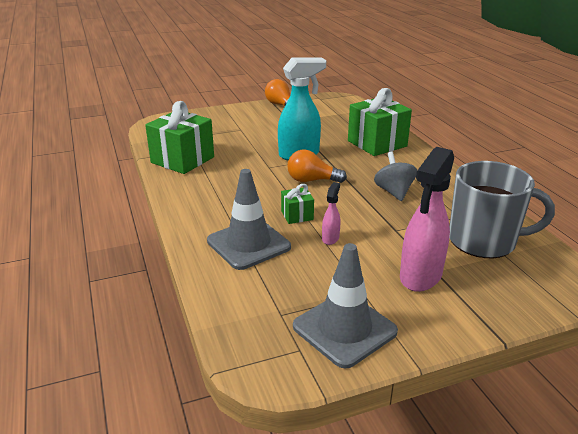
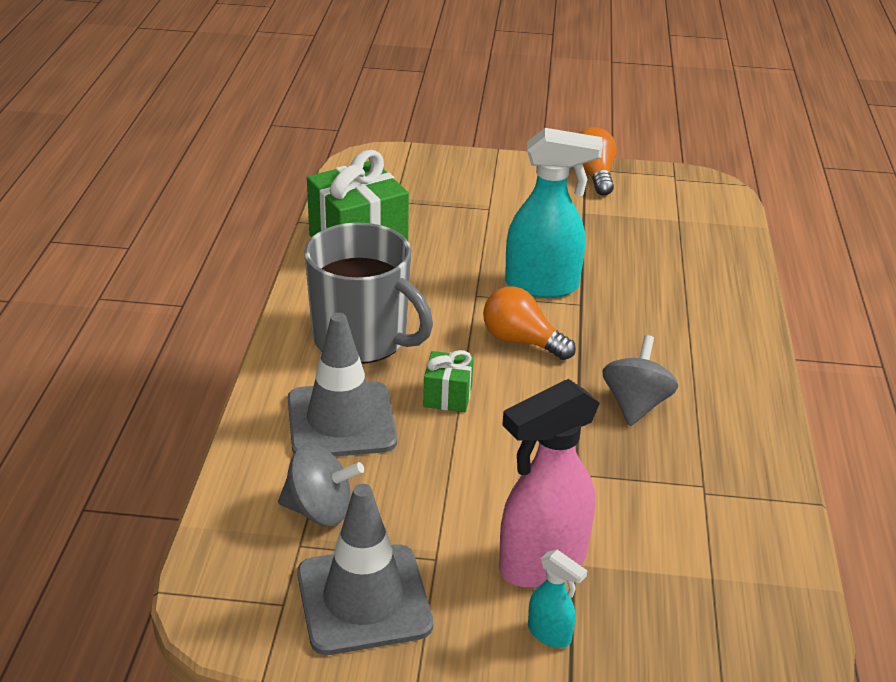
camera: 25 degrees right, 5 degrees up
(277, 292) = (320, 510): none -> grey spinning top
(330, 238) = (464, 452): pink spray bottle -> none
(377, 143) = (692, 302): green gift -> none
(457, 308) = (550, 634): none -> turquoise spray bottle
(483, 241) = (701, 543): grey mug -> grey mug (362, 338)

